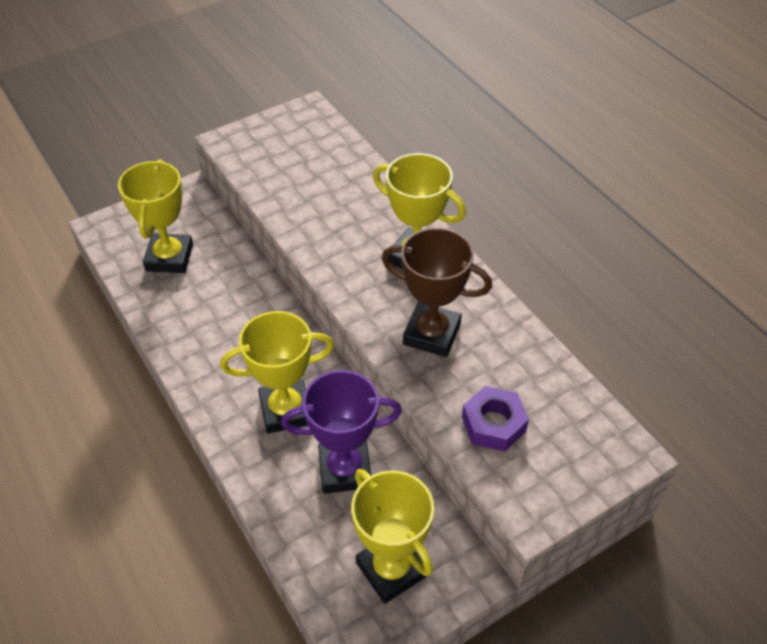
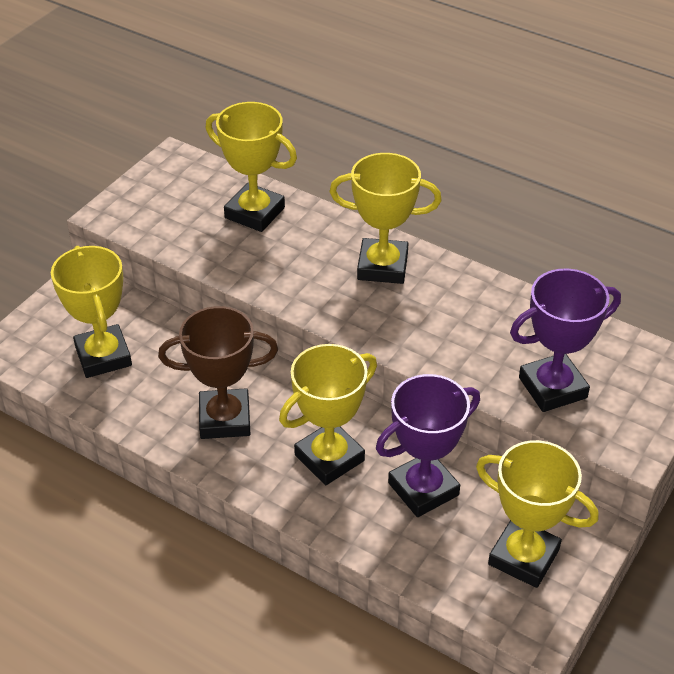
camera: 25 degrees left, 5 degrees down
(341, 176) = (254, 213): none -> yellow trophy
(431, 334) = (444, 330): brown trophy -> brown trophy (225, 419)
(493, 424) = (552, 388): purple nut -> purple trophy

